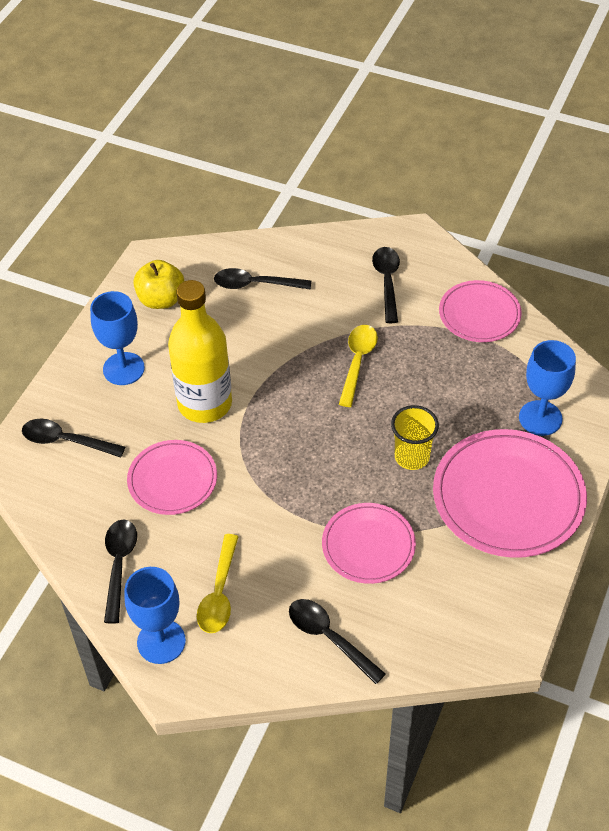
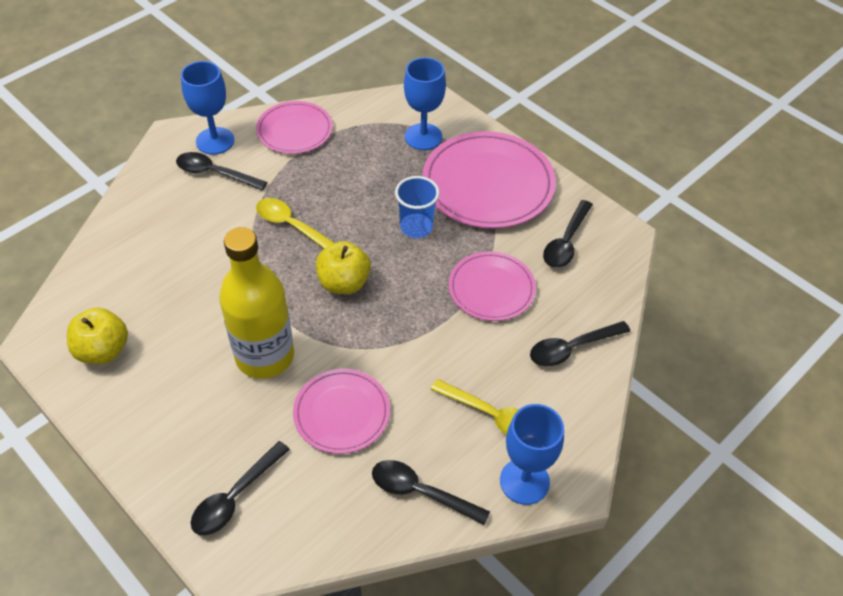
camera: 70 degrees left, 0 degrees up
(123, 369) = (173, 413): blue goblet -> blue goblet (215, 141)
(255, 284) = (144, 267): black spoon -> black spoon (566, 242)
(312, 427) = (344, 283): none -> yellow apple
(412, 457) = (416, 227): yellow cup -> blue cup

